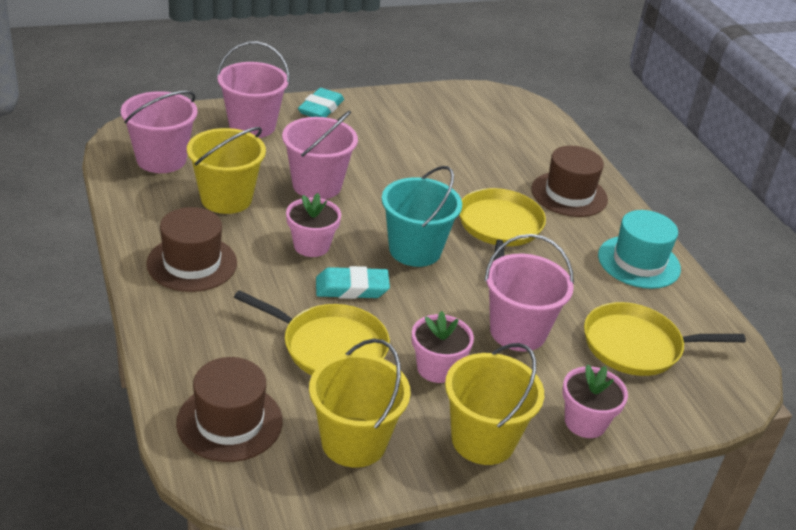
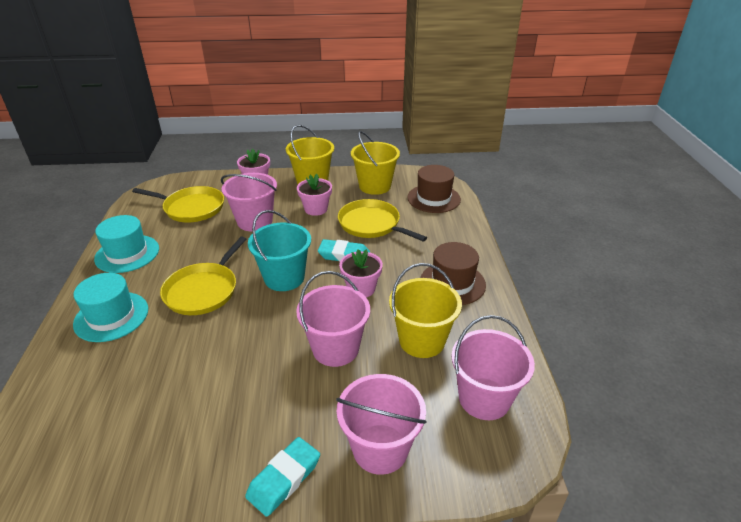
camera: 160 degrees left, 0 degrees up
(569, 194) = (111, 316): brown hat -> turquoise hat

